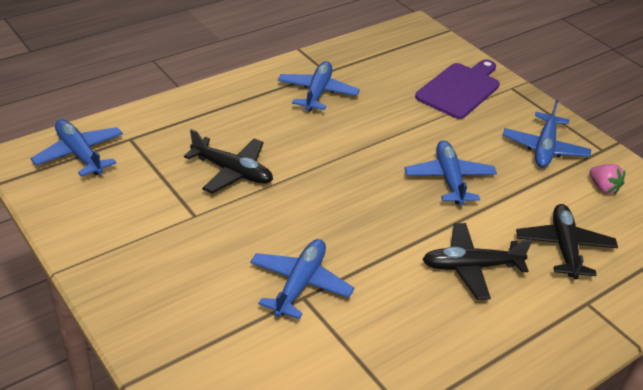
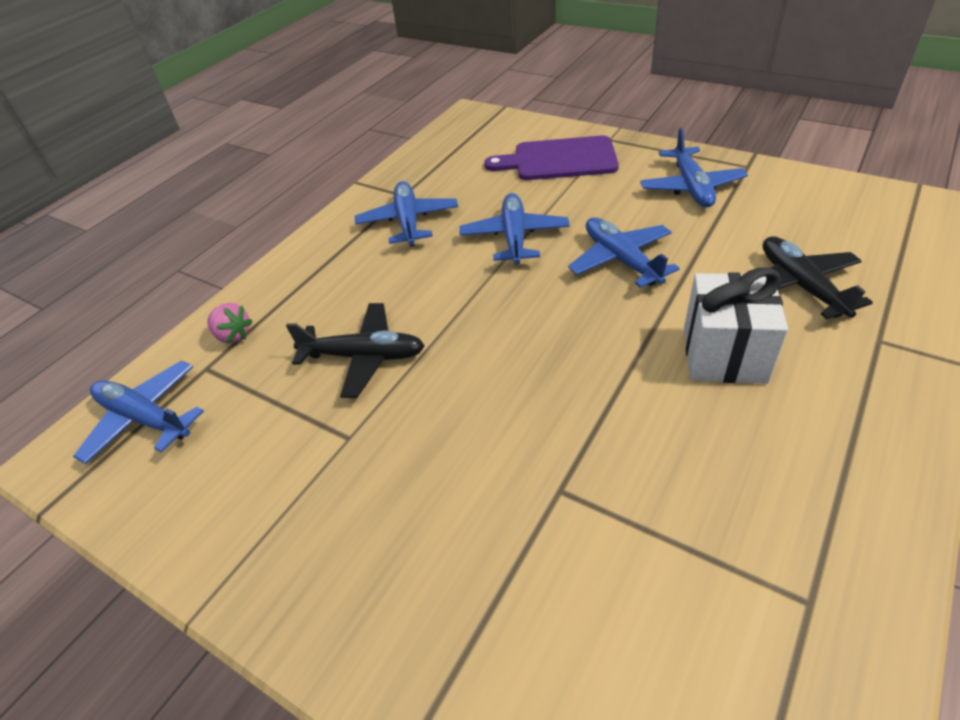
camera: 15 degrees left, 5 degrees up
(300, 284) = (543, 472): blue plane -> blue plane (514, 237)
(460, 89) = (559, 160): purple cutting board -> purple cutting board turned 105 degrees counterclockwise
(470, 267) = (724, 354): black plane -> white gift
(603, 188) = (782, 204): pink strawberry -> pink strawberry (233, 335)

